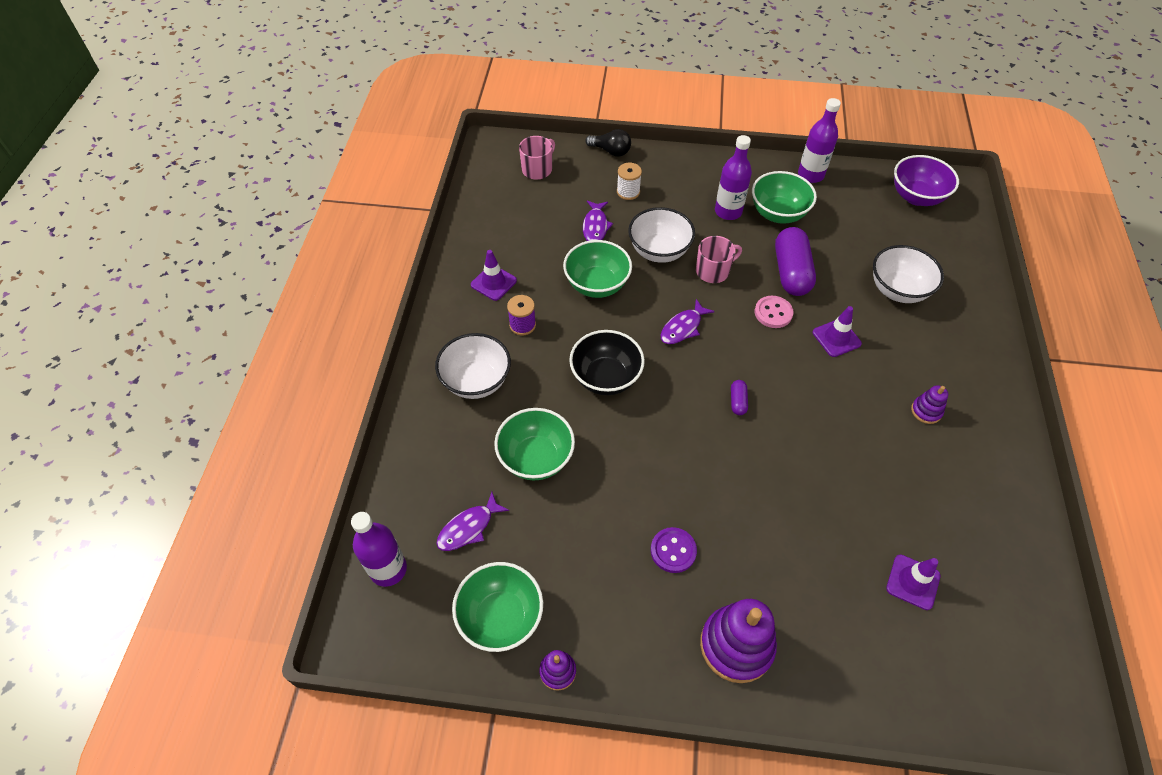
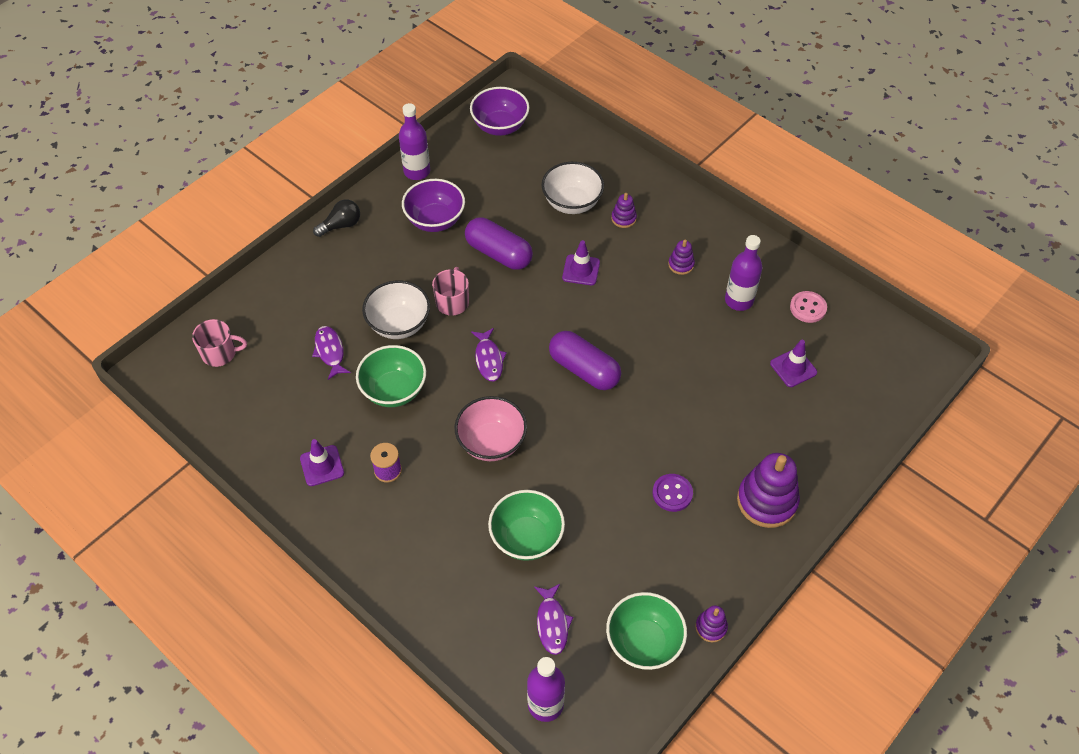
camera: 55 degrees left, 0 degrees up
(476, 381) = (417, 539): white bowl -> none
(537, 169) = (220, 353): pink mug -> pink mug turned 105 degrees clockwise
(595, 226) = (330, 351): purple fish -> purple fish turned 150 degrees counterclockwise
(606, 378) = (491, 442): black bowl -> pink bowl
(610, 151) = (254, 285): black light bulb -> black light bulb (341, 225)
(628, 192) = (314, 303): white spool -> none
(728, 211) = (402, 250): purple bottle -> purple bottle (739, 300)
(738, 401) = (584, 369): purple capsule -> purple capsule, size x2.28
(773, 313) = (526, 292): pink button -> pink button (808, 308)
(778, 213) = (435, 220): green bowl -> purple bowl
(925, 337) = (623, 218): none -> purple stacking toy

